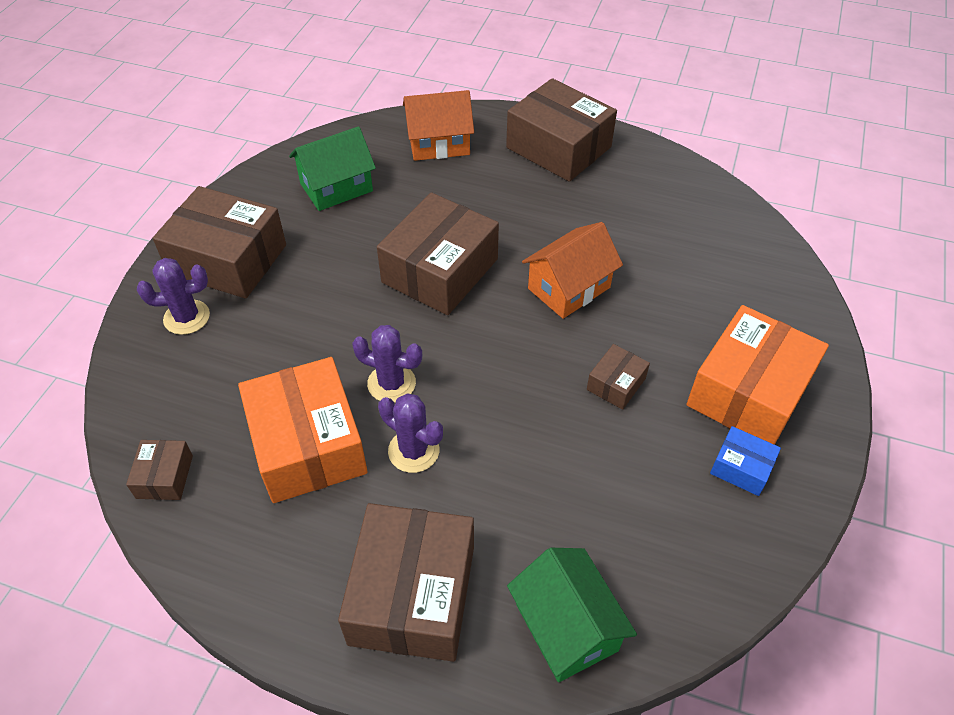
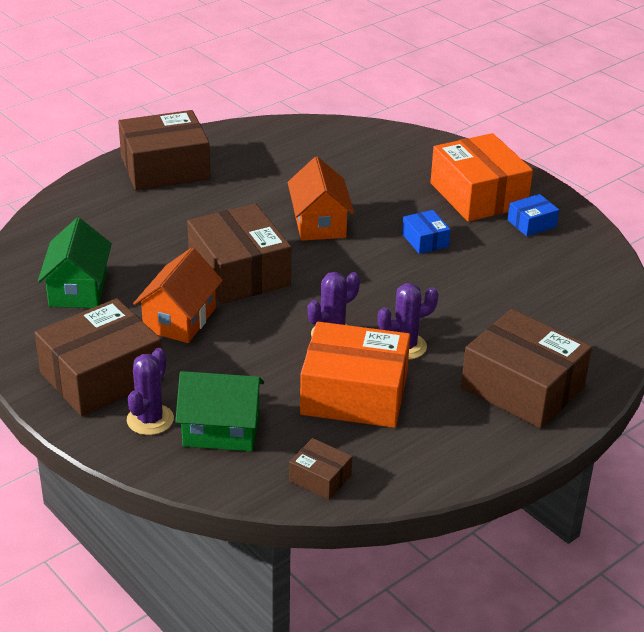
camera: 60 degrees left, 15 degrees down
(439, 144) = (88, 219): orange house -> orange house (179, 319)
(566, 627) = (591, 334): green house -> green house (221, 430)
(616, 384) = (425, 240): brown box -> blue box

